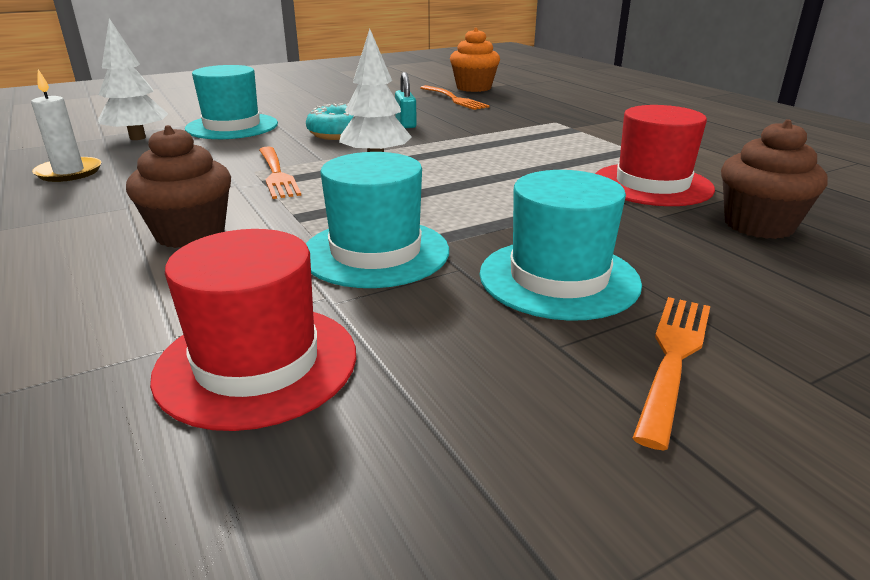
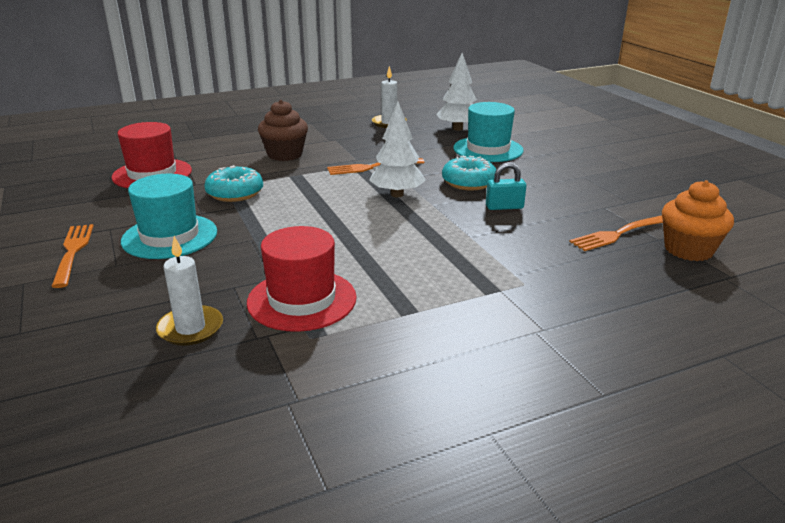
camera: 95 degrees right, 0 degrees up
(375, 252) = (235, 193): turquoise hat -> turquoise donut
(673, 359) = (73, 252): orange fork -> orange fork turned 135 degrees counterclockwise
(758, 225) = (190, 328): brown cupcake -> white candle

